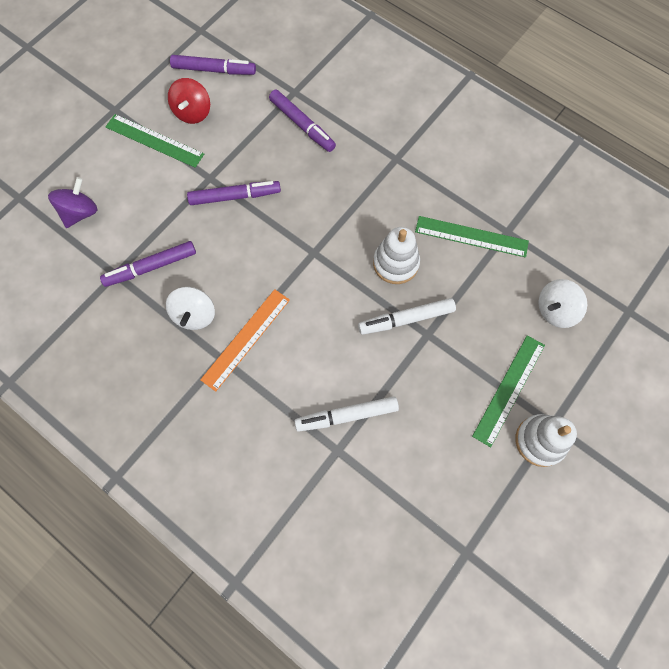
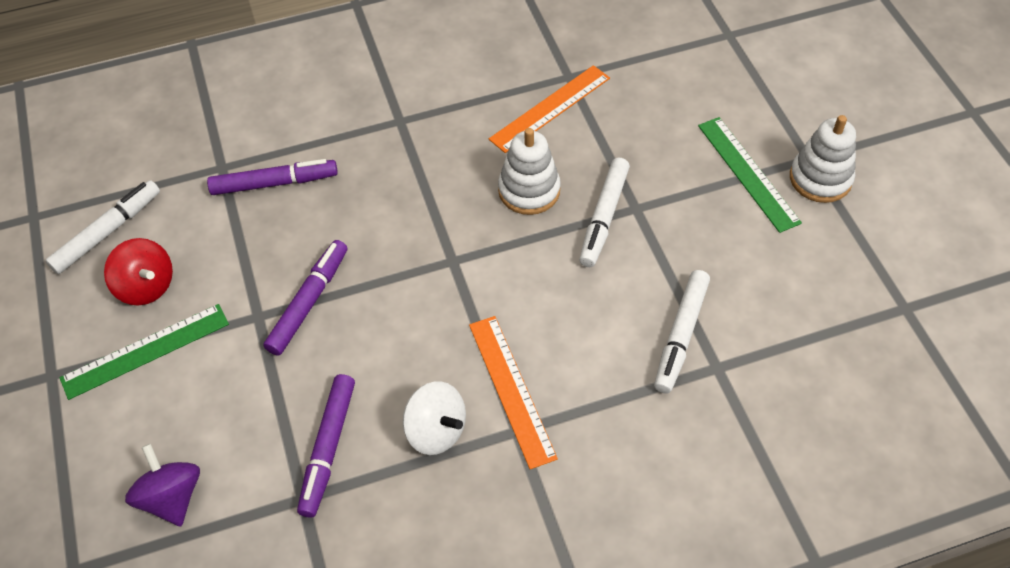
camera: 55 degrees left, 15 degrees down
(214, 70) = (107, 232): purple marker -> white marker
(471, 236) = (550, 108): green ruler -> orange ruler
(555, 310) = (687, 88): white spinning top -> none

